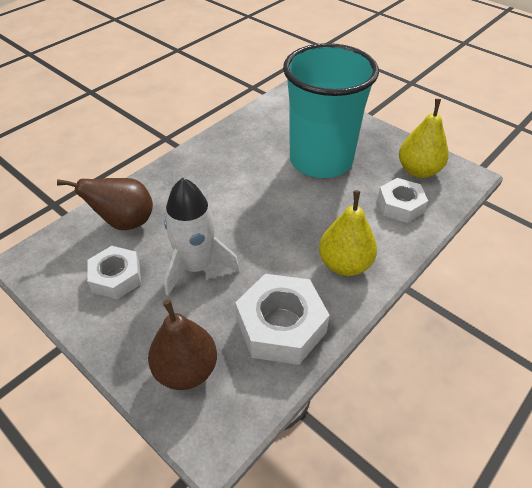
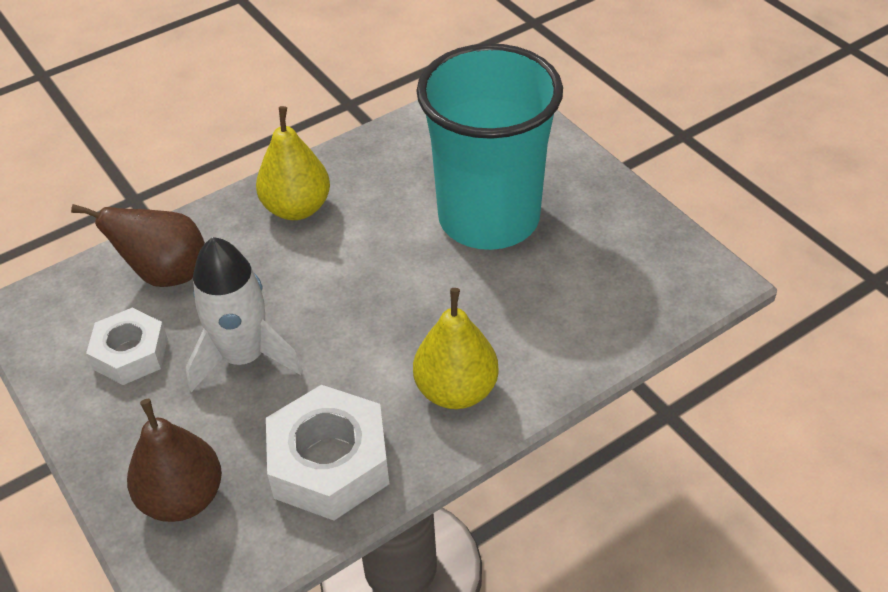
camera: 15 degrees right, 0 degrees up
(400, 205) = (582, 312): white nut -> none
(418, 171) = (638, 258): yellow pear -> yellow pear (297, 208)

